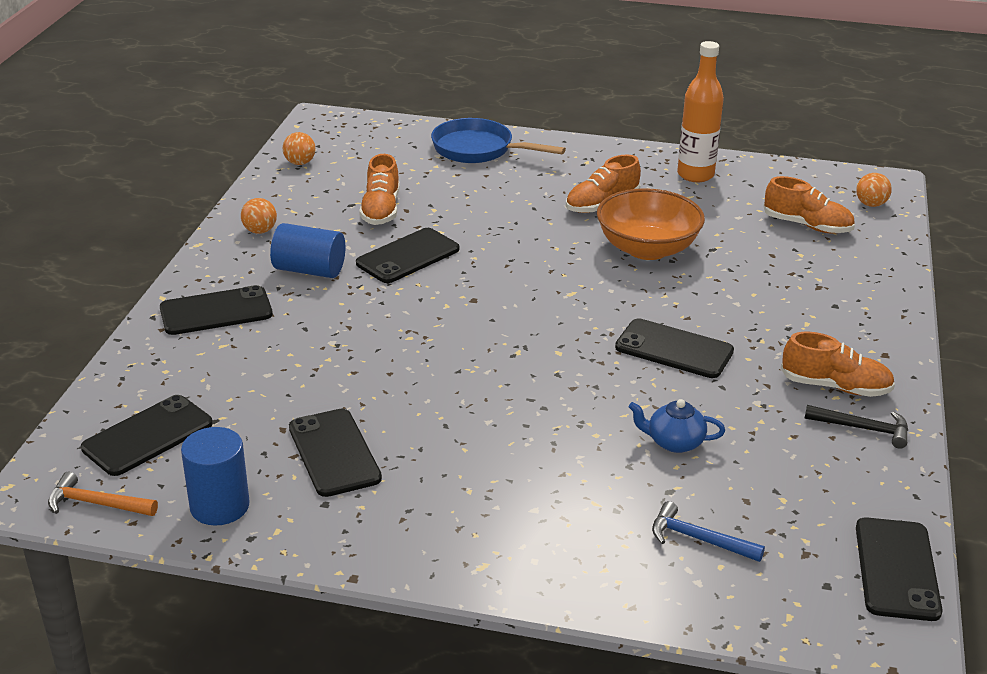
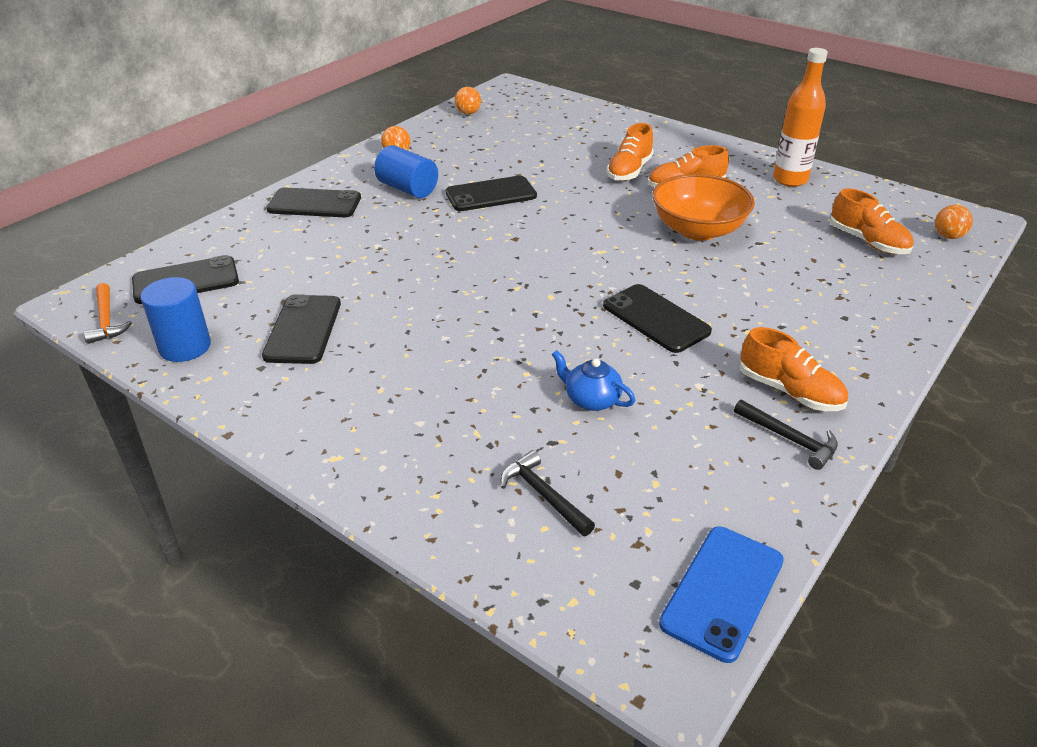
camera: 25 degrees right, 5 degrees up
(96, 504) = (106, 320): orange hammer -> orange hammer turned 150 degrees counterclockwise
(381, 210) = (499, 157): orange shoe -> orange shoe (629, 171)
(478, 150) = (614, 127): blue pan -> none
(699, 539) = (543, 495): blue hammer -> black hammer
(896, 569) = (722, 591): black phone -> blue phone

